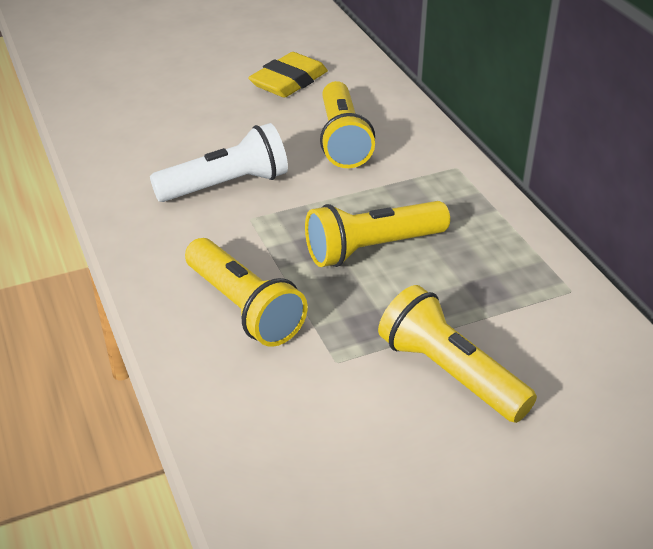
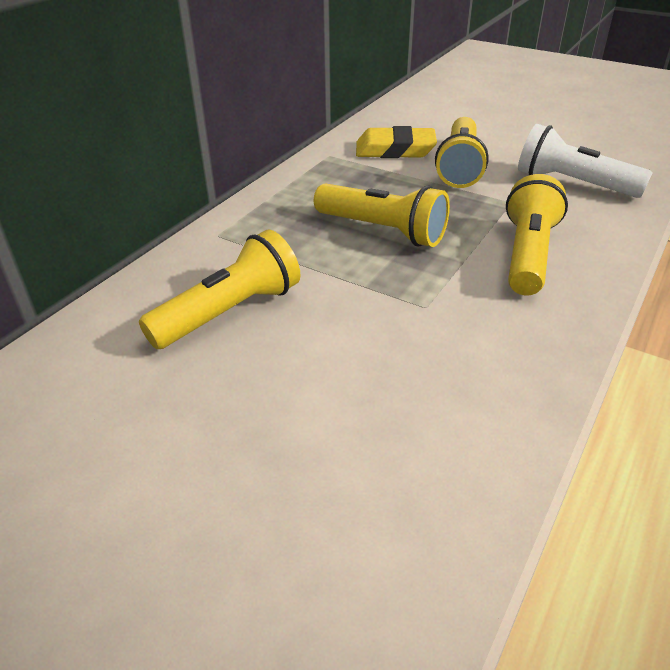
camera: 125 degrees left, 0 degrees up
(226, 185) = (397, 348): white flashlight -> white flashlight (572, 183)
(289, 81) = (111, 423): yellow eraser -> yellow eraser (395, 150)

